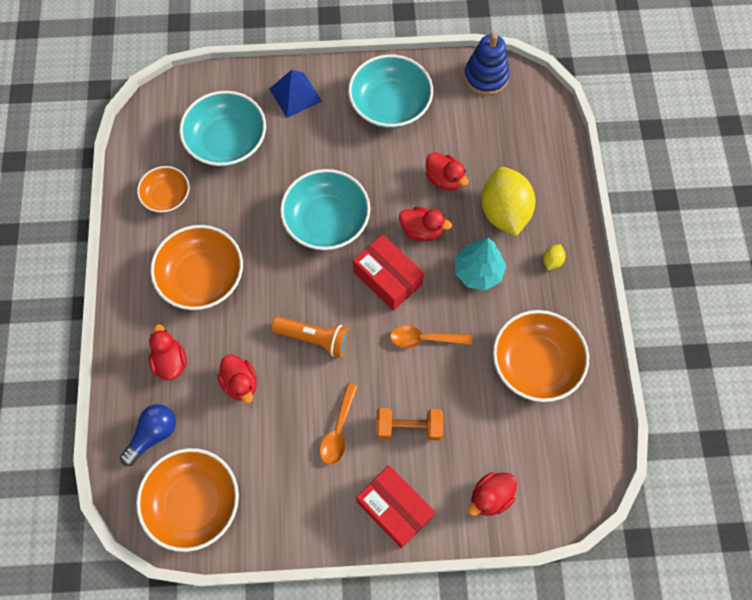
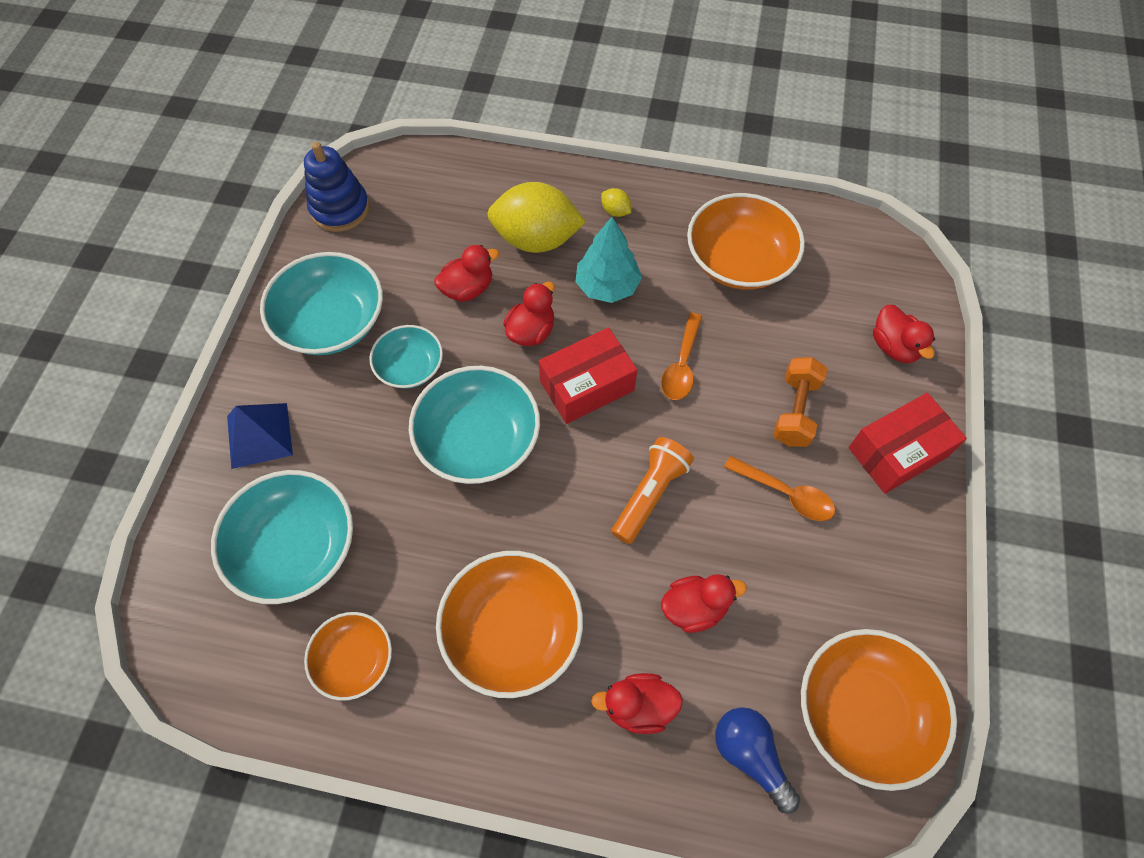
camera: 75 degrees left, 5 degrees down
(369, 163) = (410, 367): none -> turquoise bowl

